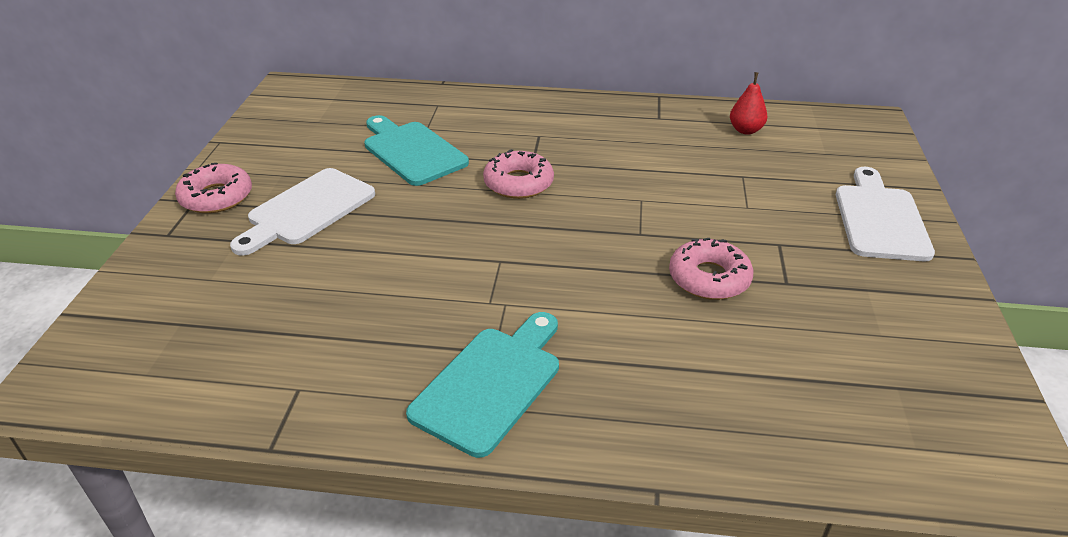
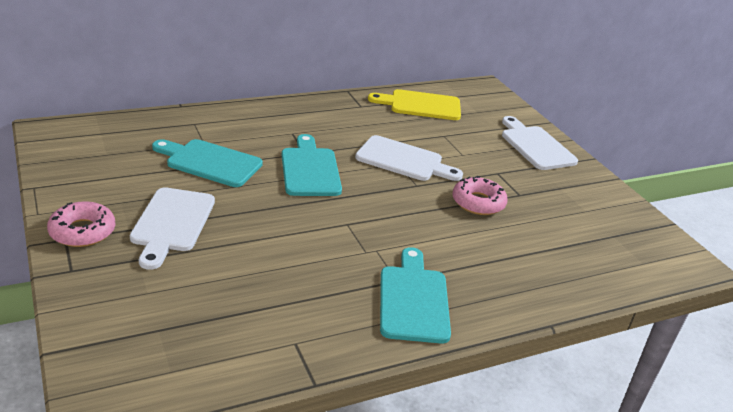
camera: 35 degrees left, 5 degrees down
(518, 183) = (310, 169): pink donut -> turquoise cutting board
(652, 197) = (403, 160): none -> white cutting board
(745, 130) = (421, 105): red pear -> yellow cutting board

